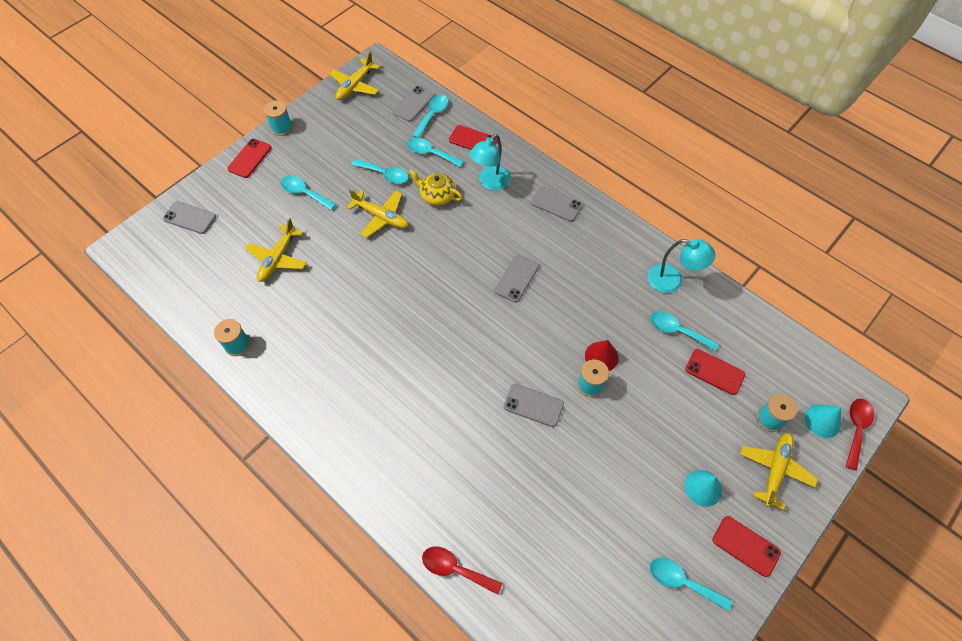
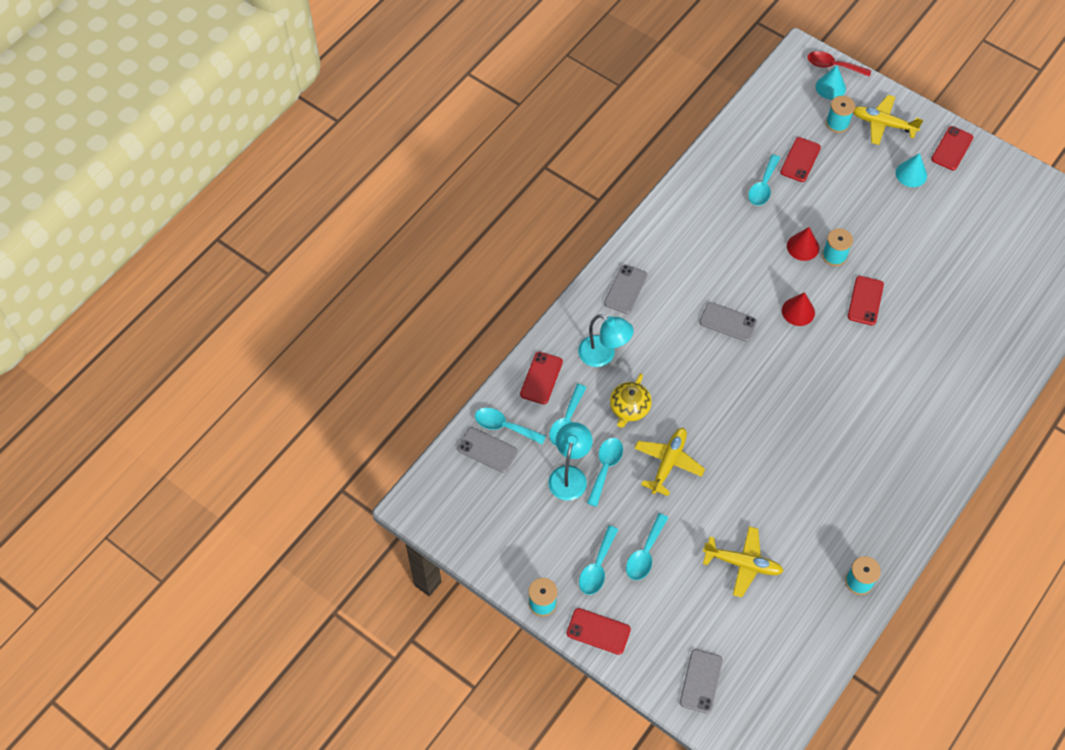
camera: 95 degrees left, 0 degrees up
(355, 85) = (459, 525): yellow plane -> none
(455, 569) = (1028, 351): red spoon -> none
(524, 340) = (798, 311): none -> red cone
(533, 405) = (865, 300): grey phone -> red phone
(672, 281) = (707, 188): turquoise lamp -> turquoise lamp (569, 475)
(682, 582) = (992, 192): turquoise spoon -> turquoise spoon (597, 567)

